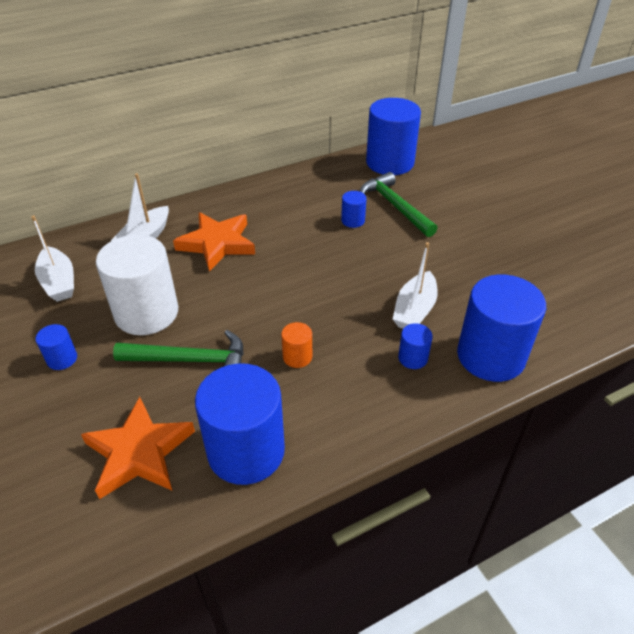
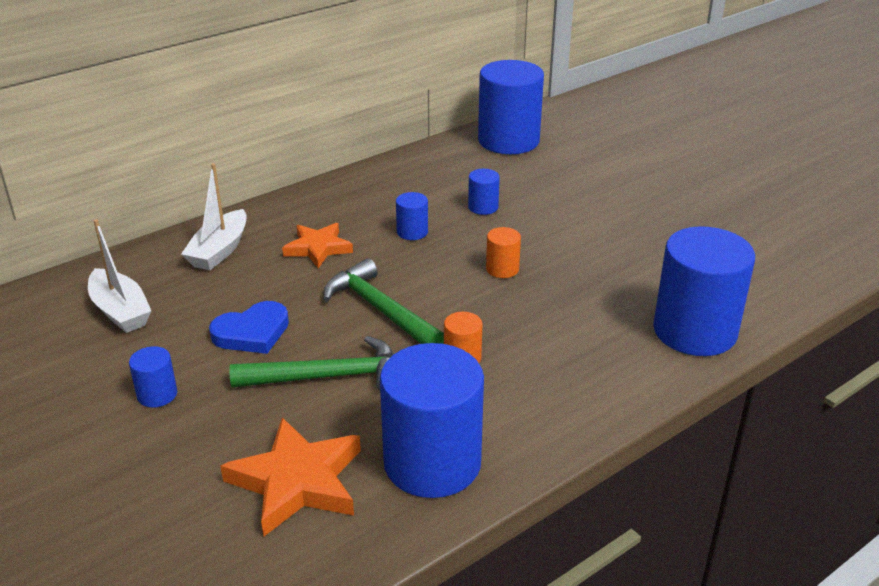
camera: 10 degrees left, 10 degrees down
(146, 313) = (252, 332): white cylinder -> blue heart
(217, 244) = (318, 248): orange star -> orange star, size x0.66
(352, 278) = (502, 269): none -> orange cylinder
(395, 206) = (530, 187): green hammer -> green hammer (380, 309)
(413, 358) = (603, 343): blue cylinder -> blue cylinder (412, 232)
(414, 310) = (589, 294): white boat -> none

